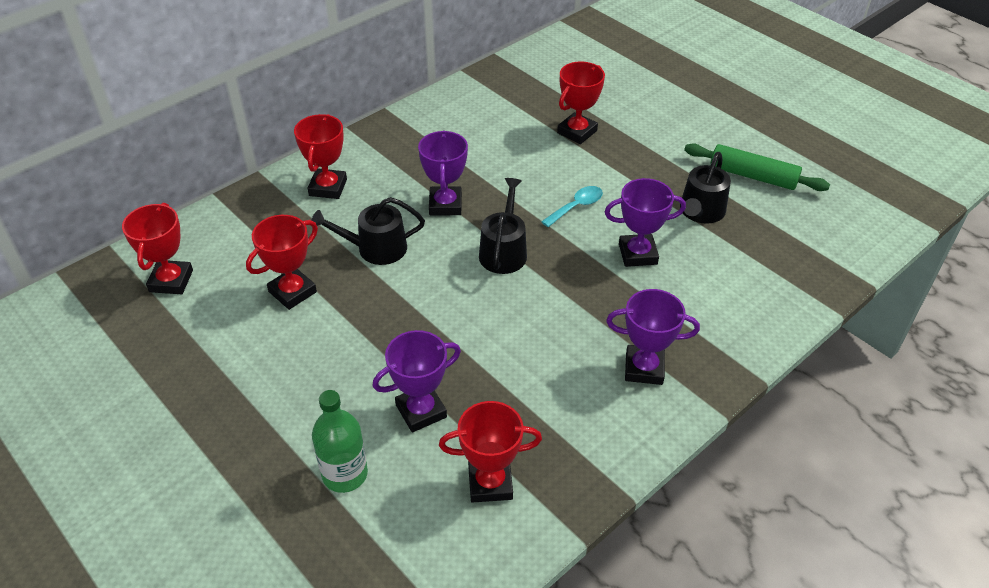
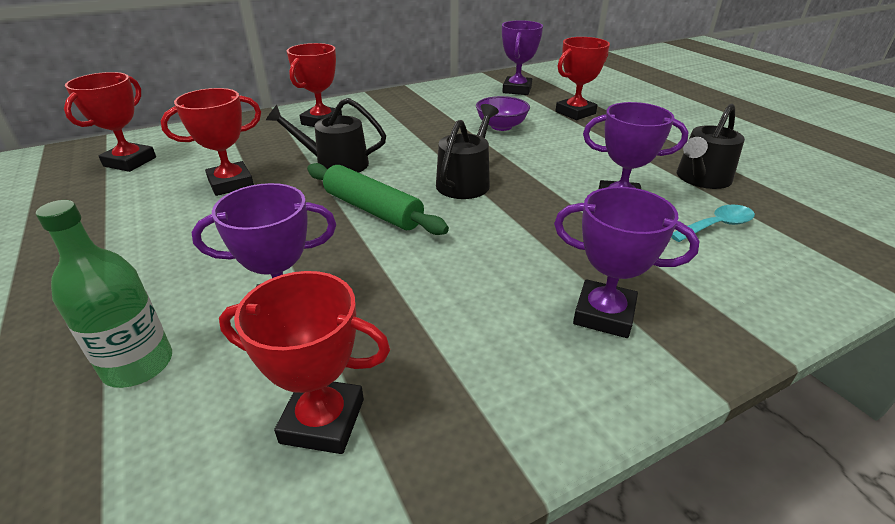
camera: 15 degrees right, 10 degrees down
(445, 205) = (423, 143): purple trophy -> purple trophy (517, 90)
(511, 166) = (501, 126): none -> purple bowl
(576, 206) = (558, 159): turquoise spoon -> turquoise spoon (716, 226)
(753, 176) = (766, 159): green rolling pin -> green rolling pin (373, 210)

